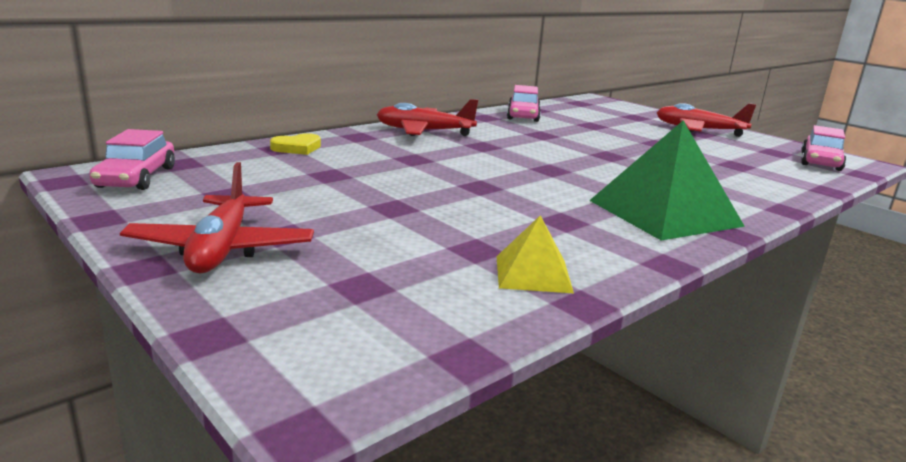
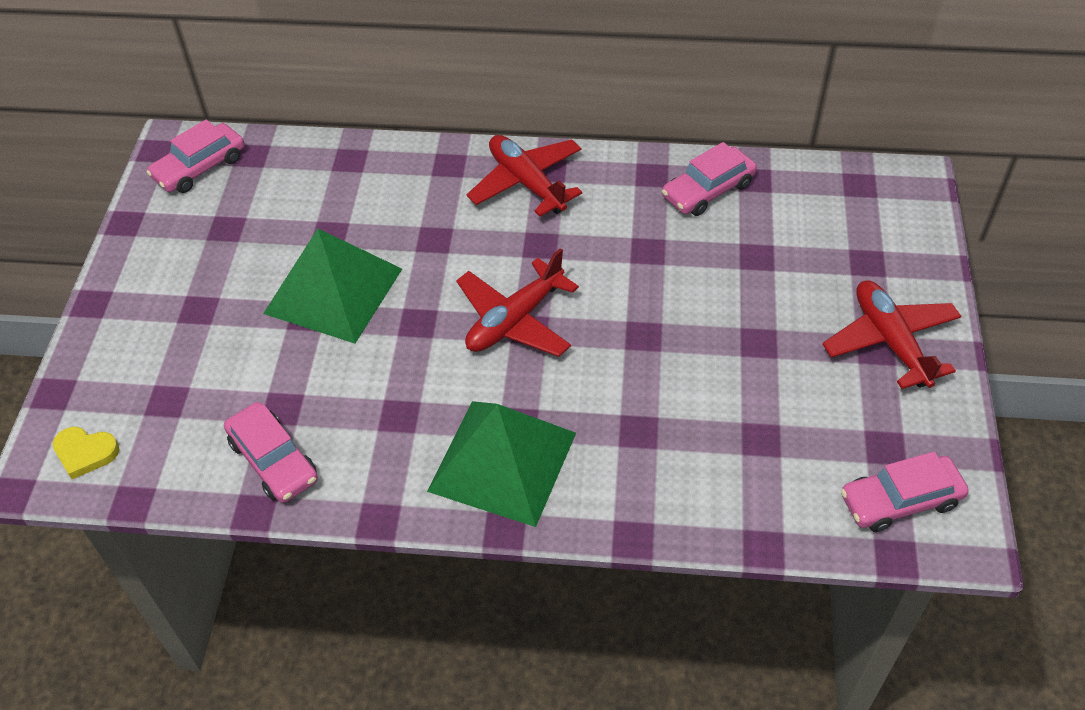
camera: 50 degrees right, 30 degrees up
(221, 249) = (146, 306): red plane -> red plane (515, 320)
(297, 148) = (365, 166): yellow heart -> yellow heart (85, 453)
(389, 192) = (333, 290): none -> green pyramid
(533, 273) = (273, 460): yellow pyramid -> pink car

